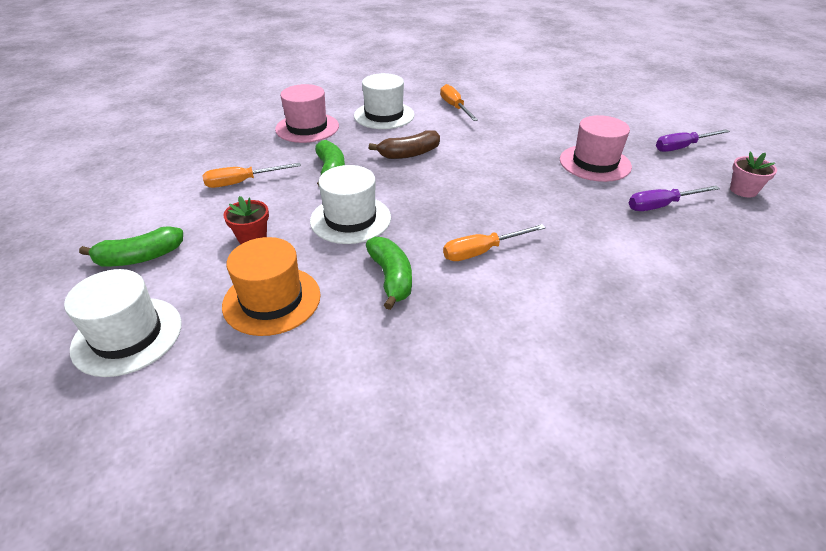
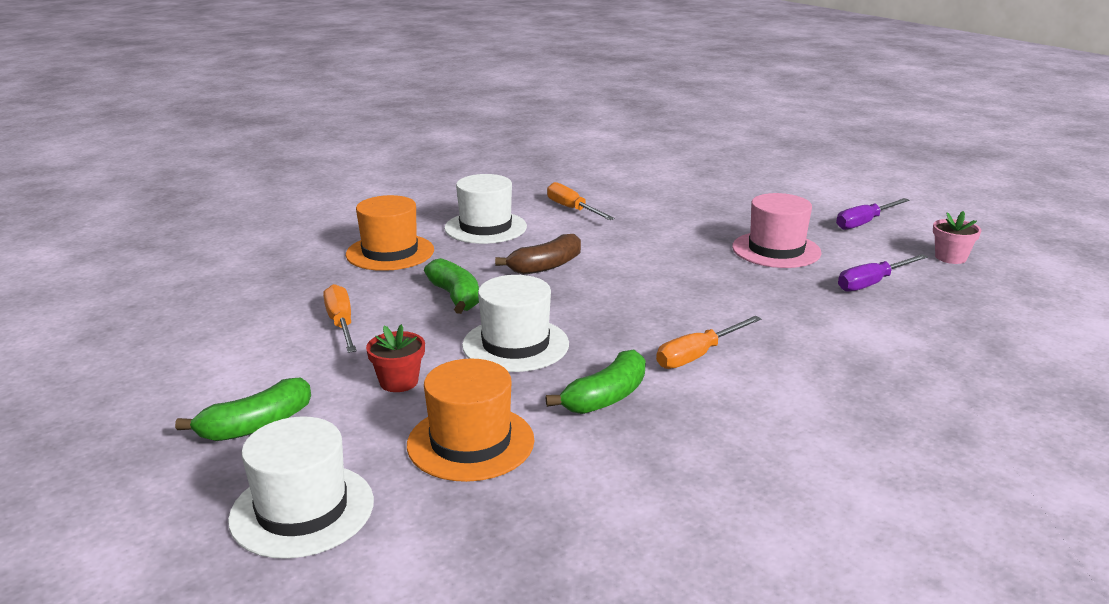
camera: 15 degrees left, 15 degrees down
(242, 182) = (341, 324): orange screwdriver -> orange screwdriver turned 105 degrees clockwise
(307, 128) = (390, 252): pink hat -> orange hat
(391, 278) = (606, 397): green banana -> green banana turned 75 degrees clockwise

